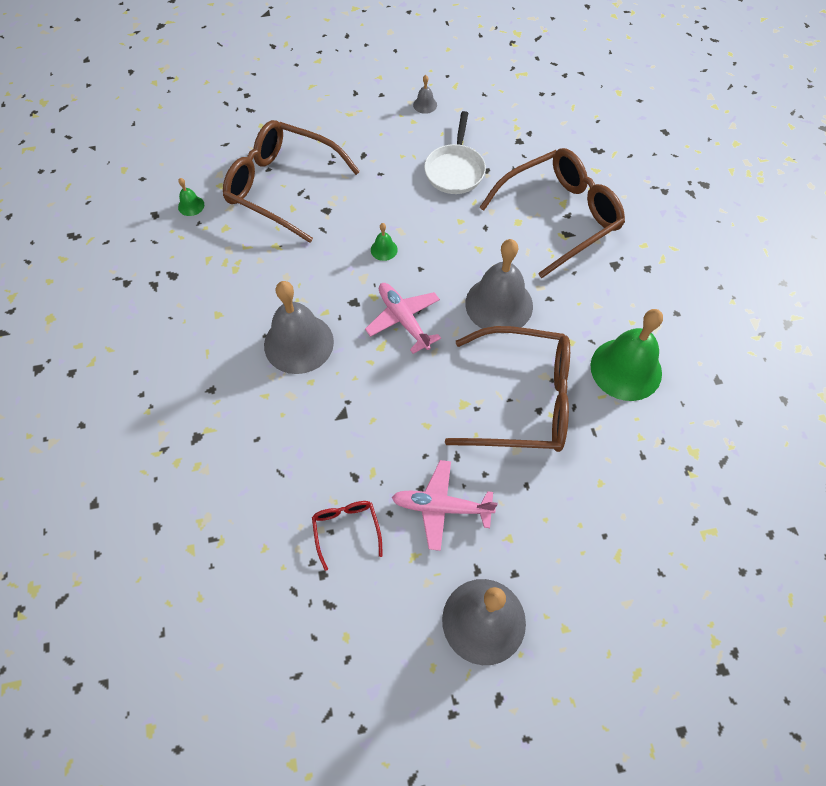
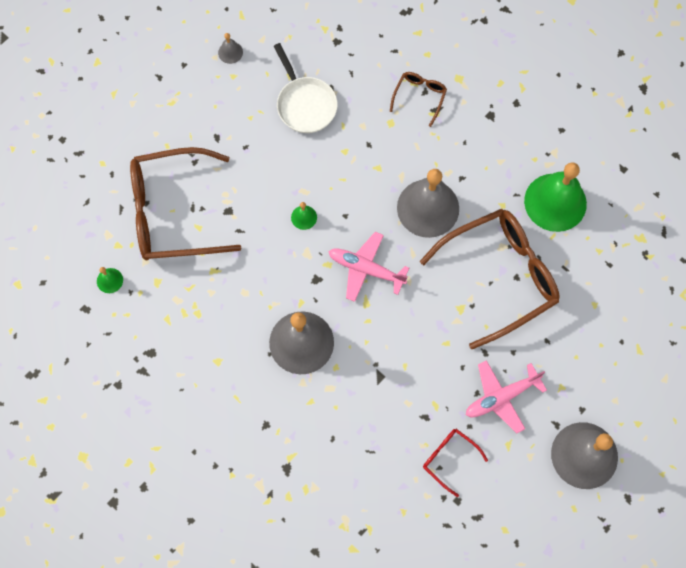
camera: 35 degrees left, 10 degrees up
(559, 216) = (419, 97): brown glasses -> brown glasses, size x0.45

